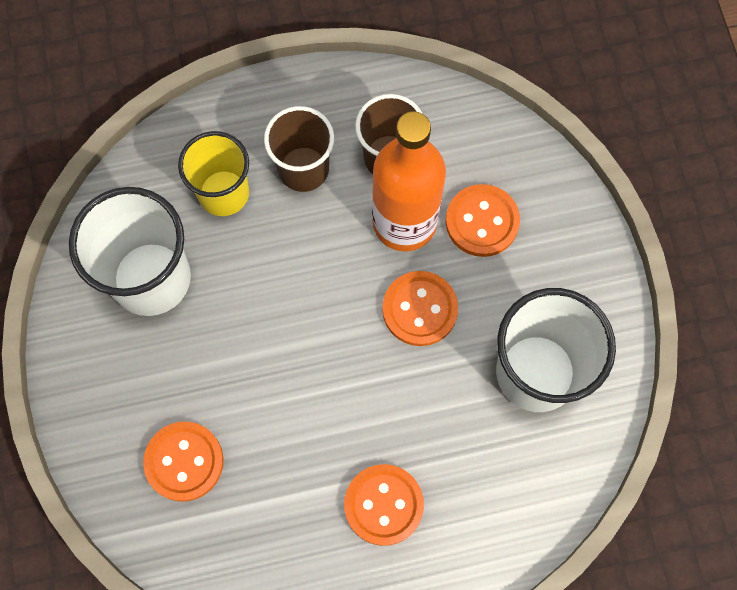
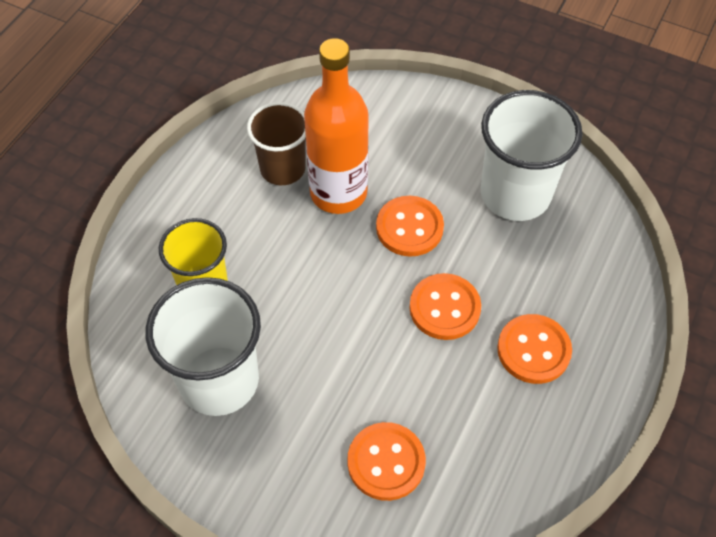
camera: 50 degrees left, 15 degrees down
(303, 169) = (238, 223): brown cup -> none
(482, 221) = (381, 150): orange button -> orange button (444, 308)

